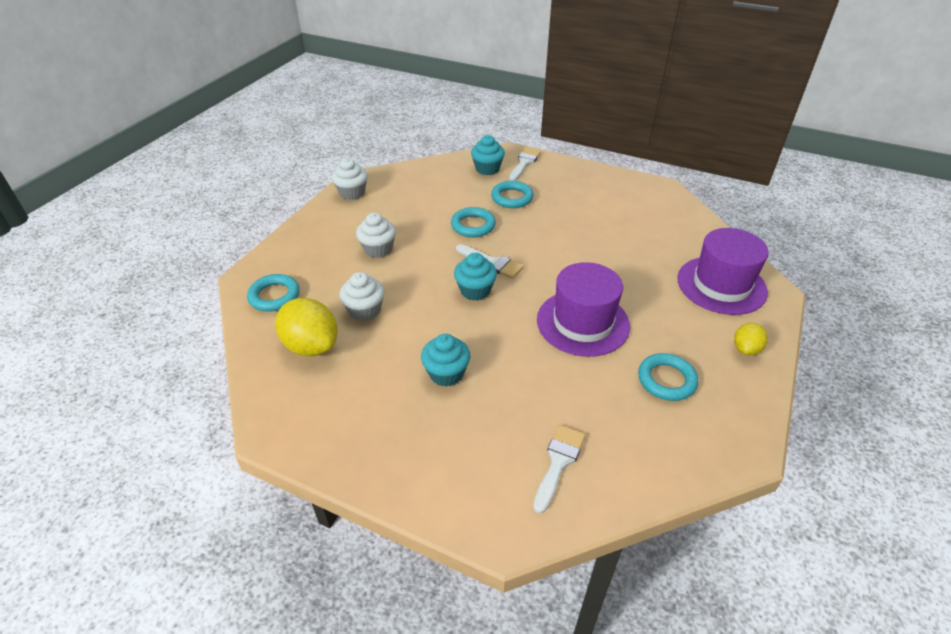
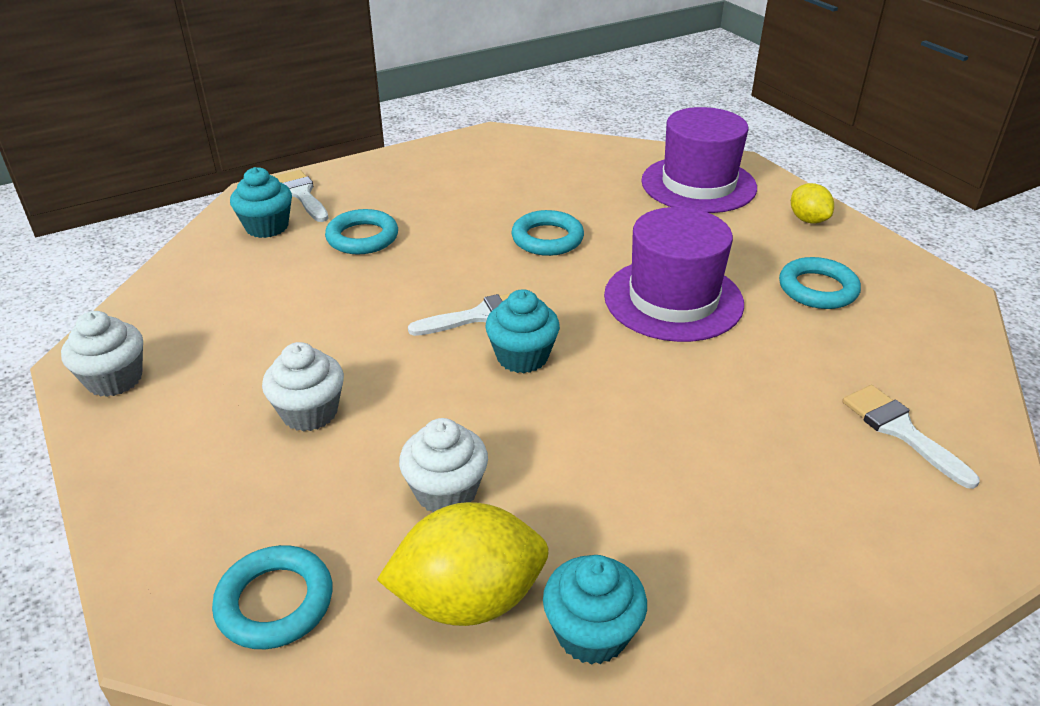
camera: 55 degrees left, 5 degrees down
(446, 373) = (669, 460): turquoise cupcake -> turquoise cupcake (591, 633)
(473, 225) = (378, 296): turquoise ring -> turquoise ring (547, 239)

